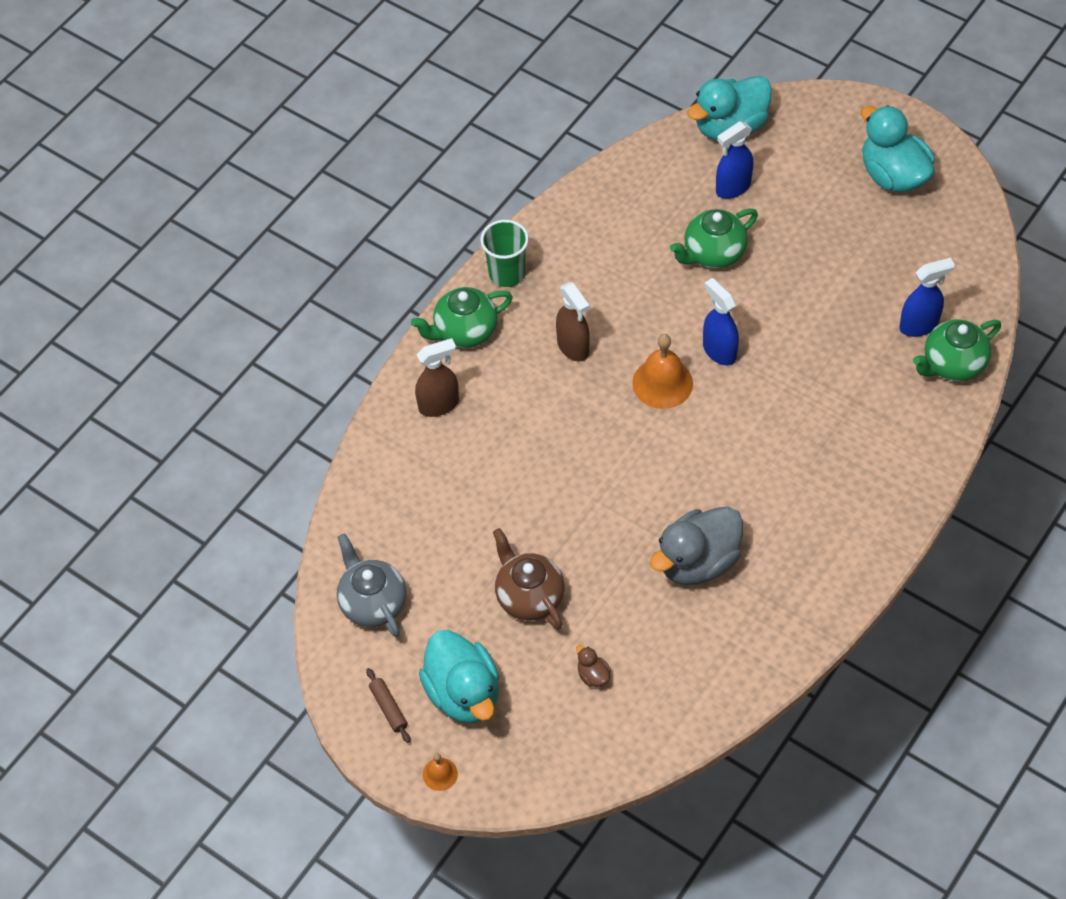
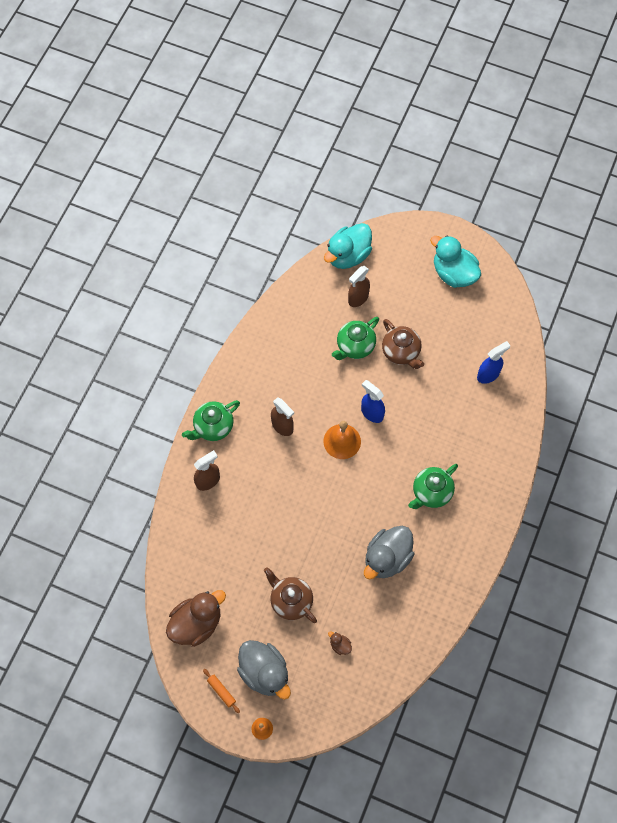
camera: 15 degrees left, 10 degrees up
(373, 603) = (196, 623): grey teapot -> brown duck
(388, 708) = (221, 691): brown rolling pin -> orange rolling pin
(463, 693) = (264, 672): turquoise duck -> grey duck
(507, 273) = (230, 382): green cup -> none
(733, 188) = (358, 298): blue spray bottle -> brown spray bottle
(785, 272) = (401, 352): none -> brown teapot
(952, 364) = (513, 398): green teapot -> green teapot (431, 492)

